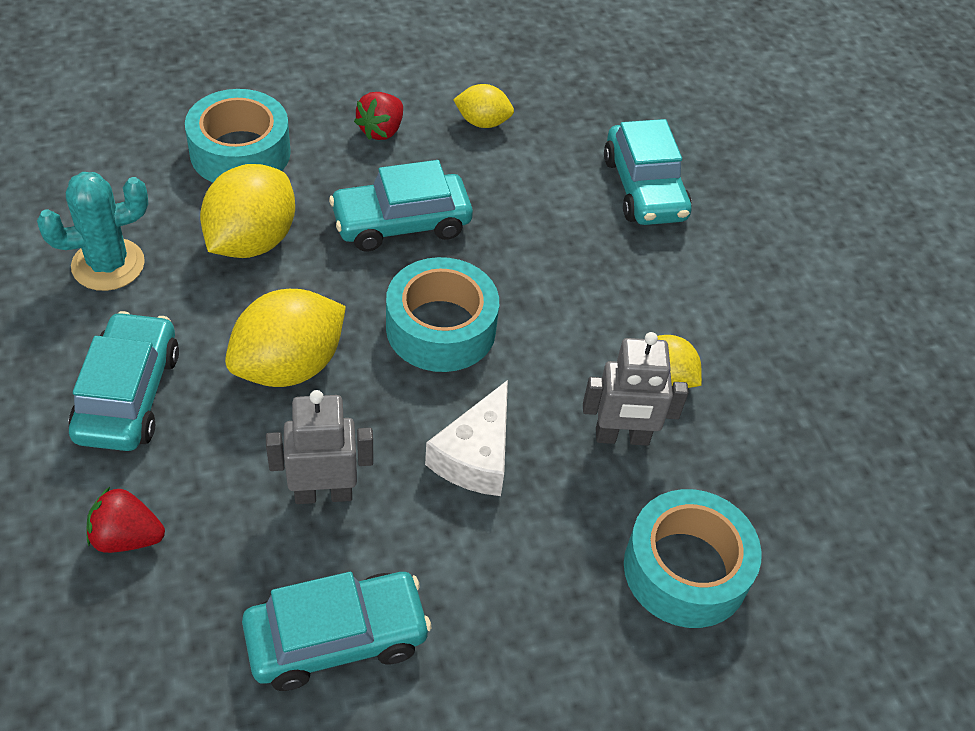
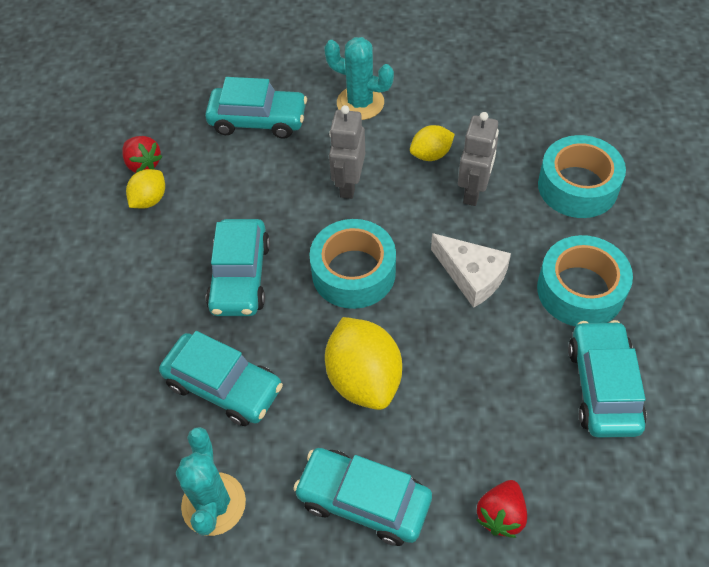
camera: 65 degrees left, 5 degrees up
(240, 152) = (114, 380): turquoise tape -> turquoise tape (580, 290)
(251, 241) = (223, 386): yellow lemon -> turquoise car
(323, 493) = (485, 375): grey robot -> grey robot (348, 184)
(381, 130) = (130, 270): red strawberry -> red strawberry (143, 164)
(723, 283) = (360, 103): none -> turquoise cactus

